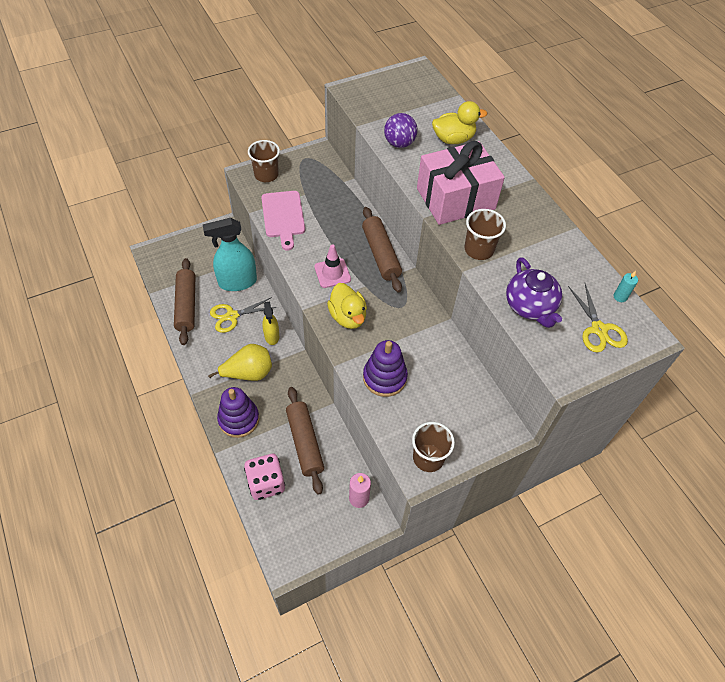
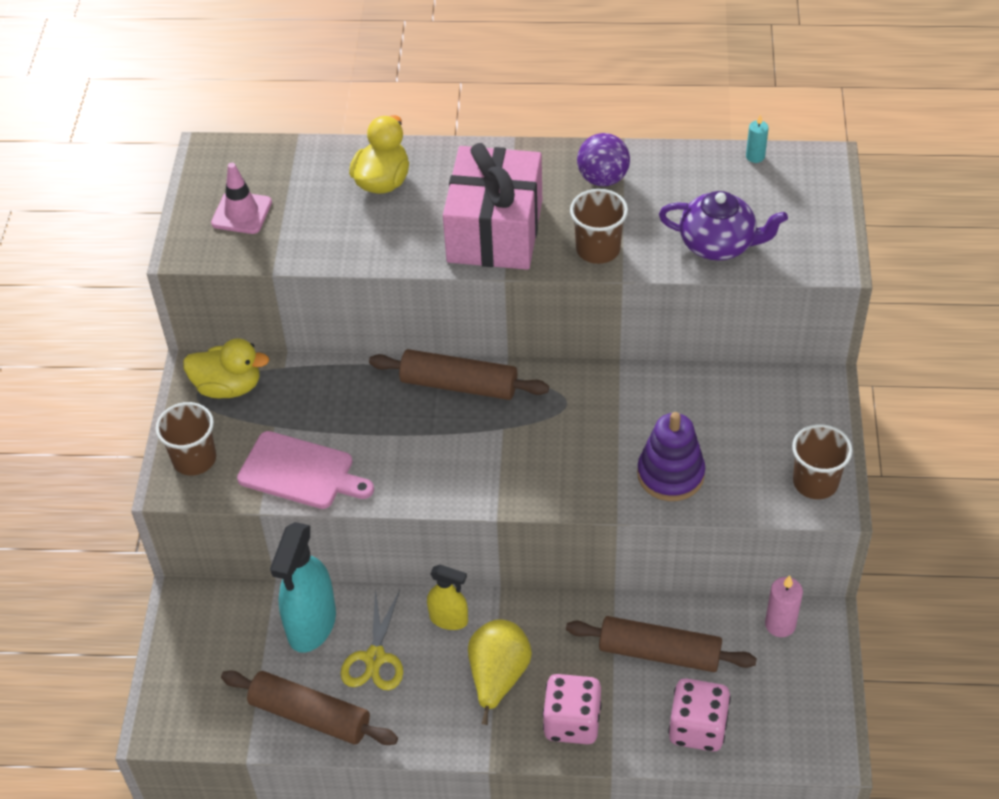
camera: 55 degrees left, 5 degrees down
(239, 419) = (572, 722): purple stacking toy -> pink dice
(332, 273) = (454, 457): pink traffic cone -> pink traffic cone (241, 213)
(348, 317) = (544, 472): yellow duck -> yellow duck (228, 386)
(399, 143) = (346, 242): purple ball -> purple ball (603, 178)
(599, 329) = (789, 200): yellow scissors -> none

